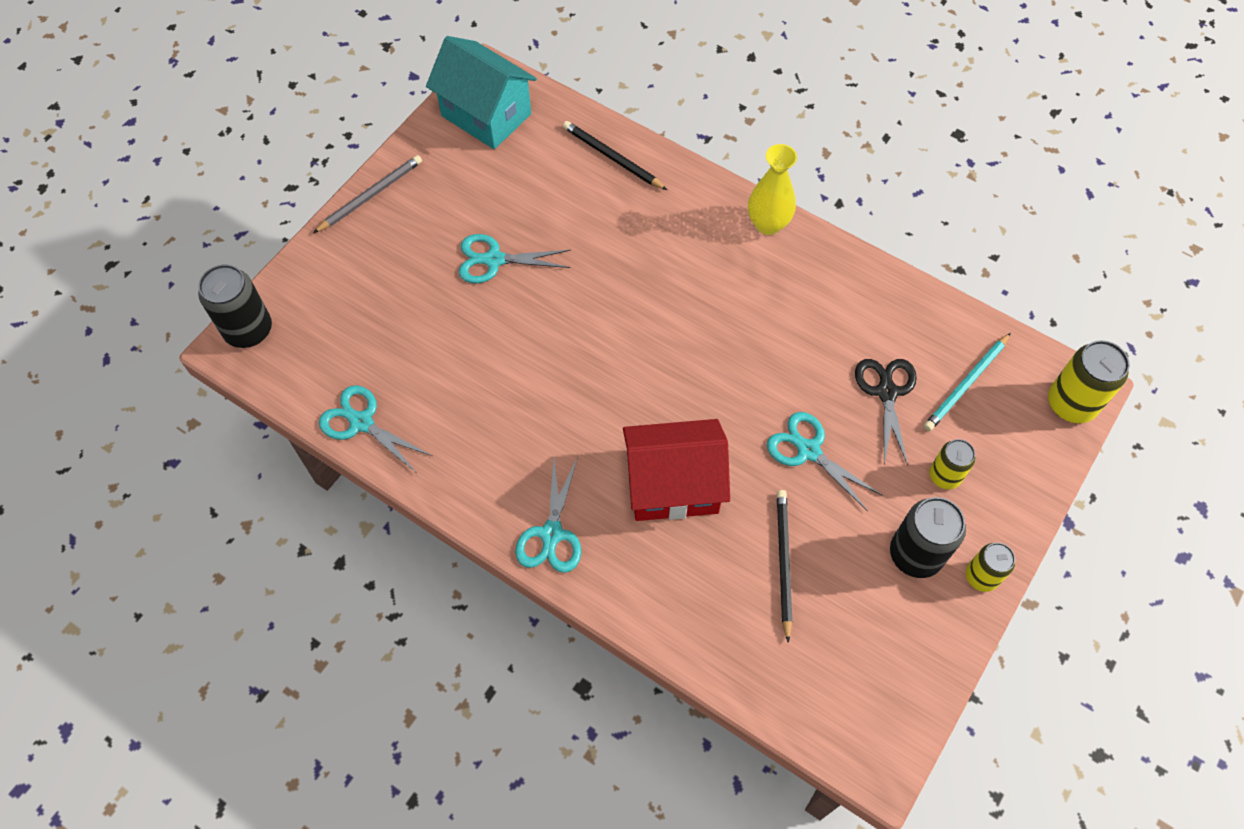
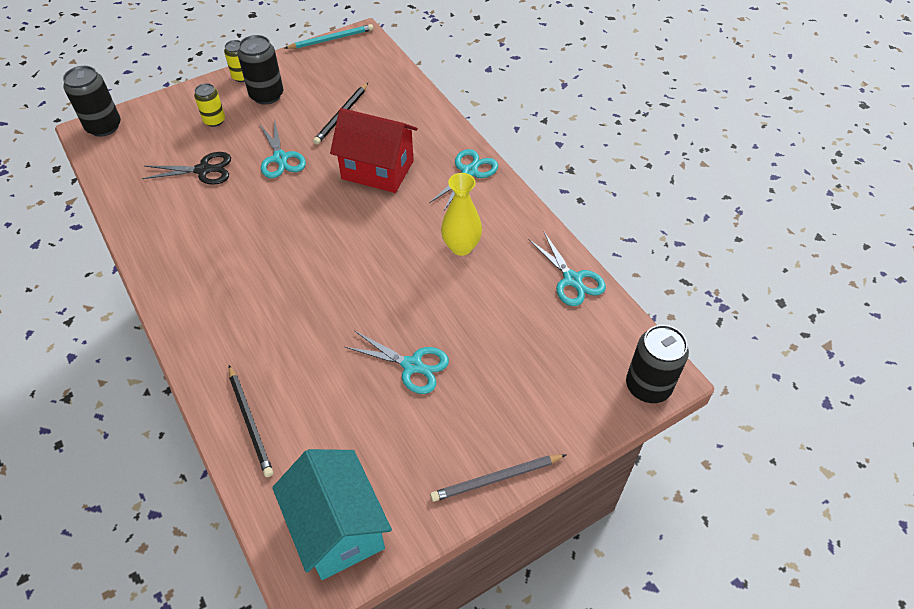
camera: 155 degrees left, 10 degrees down
(768, 224) = (174, 306): yellow vase -> yellow vase (461, 247)
(886, 392) = (203, 170): black scissors -> black scissors turned 120 degrees counterclockwise
(966, 384) = (151, 157): turquoise pencil -> turquoise pencil (331, 39)
(1071, 403) = (104, 127): yellow can -> black can

